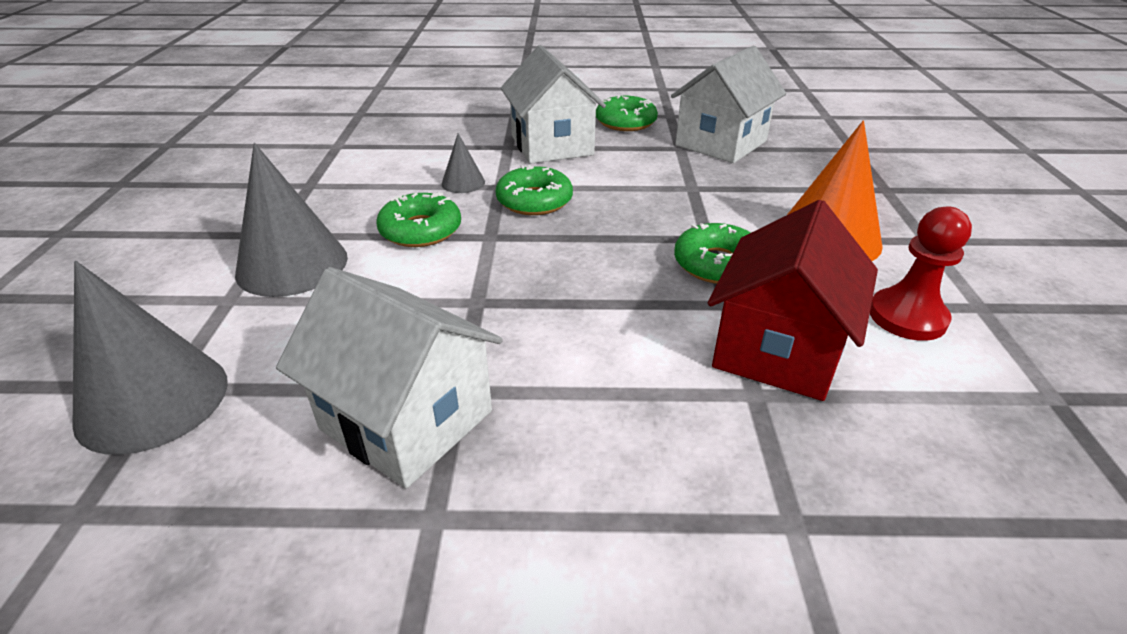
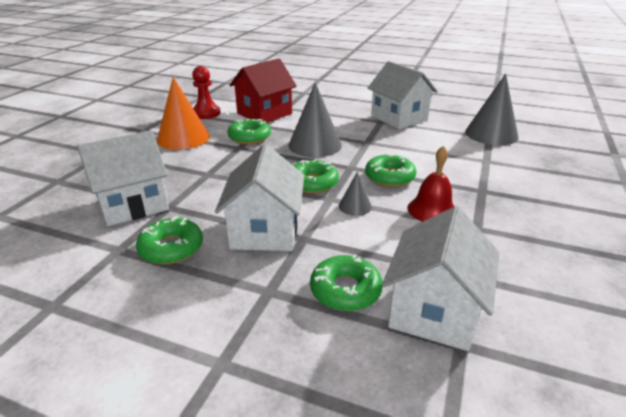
camera: 160 degrees left, 5 degrees down
(292, 265) = (461, 171): grey cone -> grey cone (315, 145)
(360, 195) = (432, 210): none -> red bell
(376, 123) = (434, 311): none -> white house
(451, 123) = (345, 290): none -> green donut

